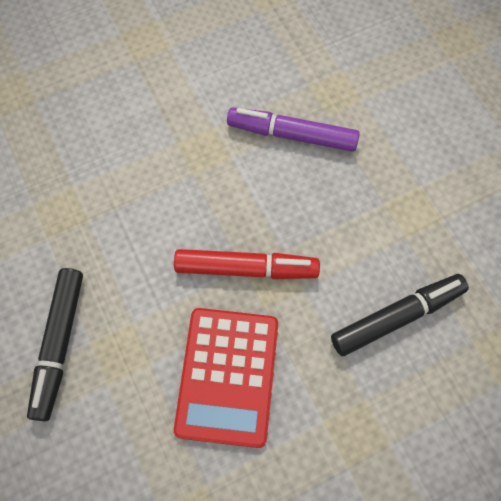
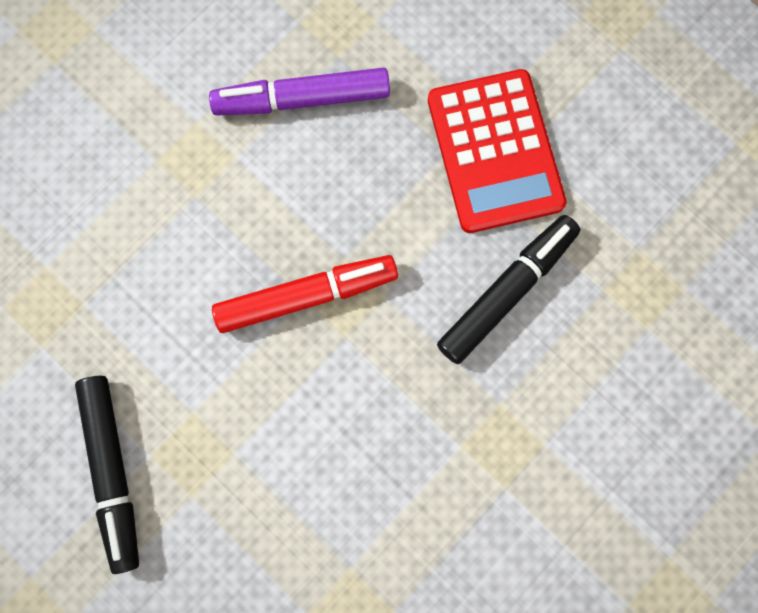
camera: 20 degrees left, 10 degrees up
(227, 376) = (331, 435): red calculator -> red calculator (495, 151)

